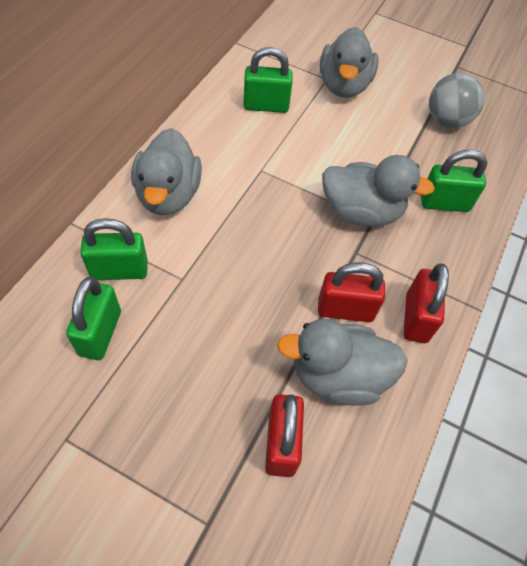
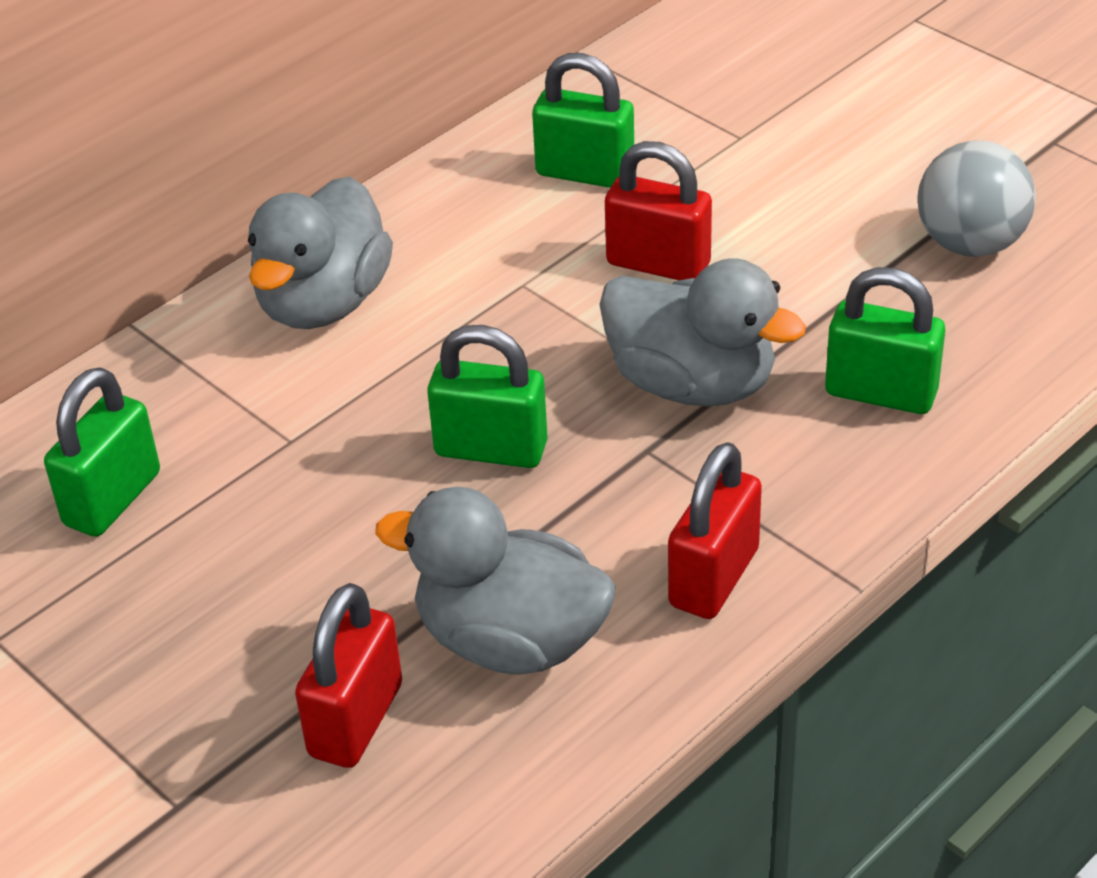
camera: 25 degrees right, 15 degrees down
(119, 270) = (184, 410): green padlock -> green padlock (491, 449)
(344, 85) = (770, 153): grey duck -> none
(345, 310) = (577, 540): red padlock -> red padlock (658, 264)

